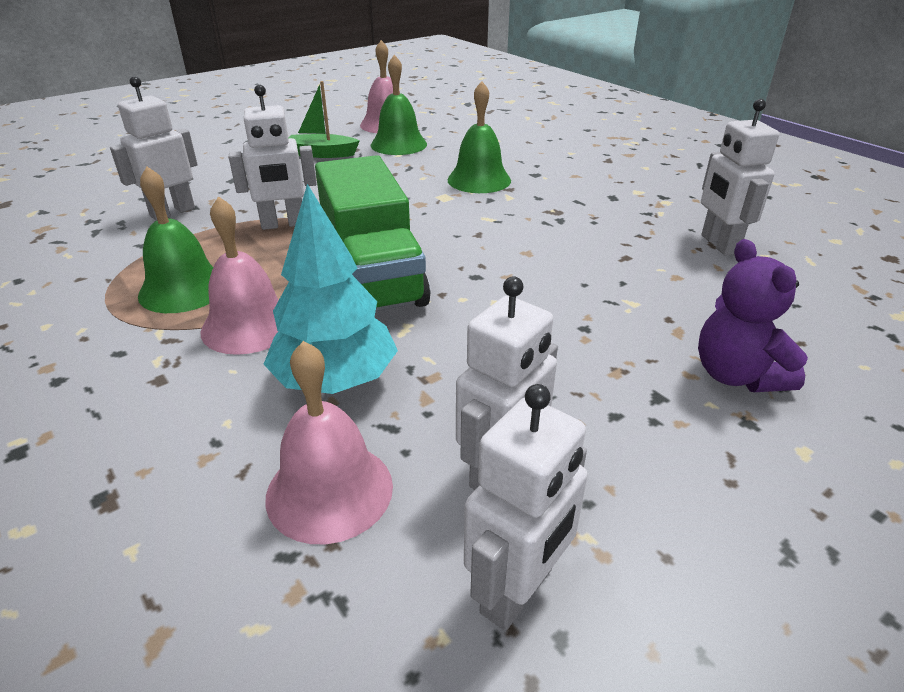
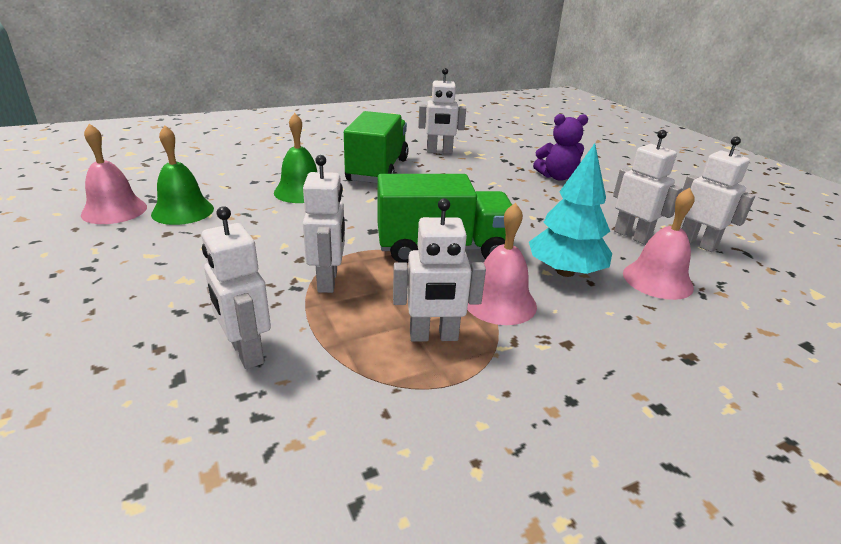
camera: 80 degrees left, 5 degrees down
(183, 289) = (433, 336): green bell -> white robot
(322, 154) = (161, 251): green boat -> none
(586, 210) = (377, 170): none -> green truck

